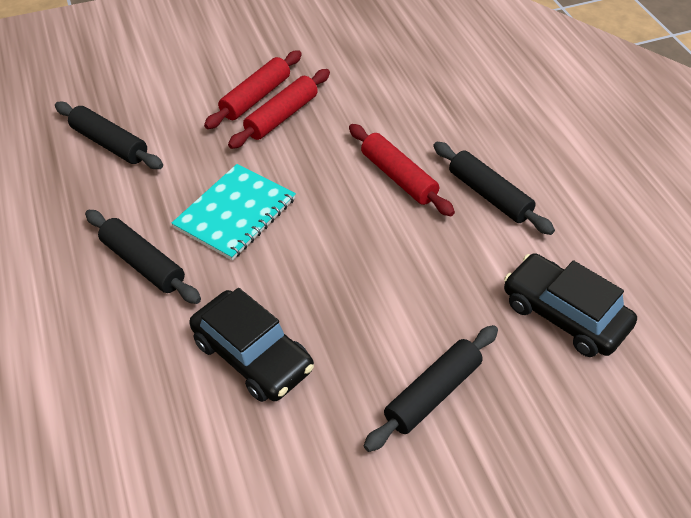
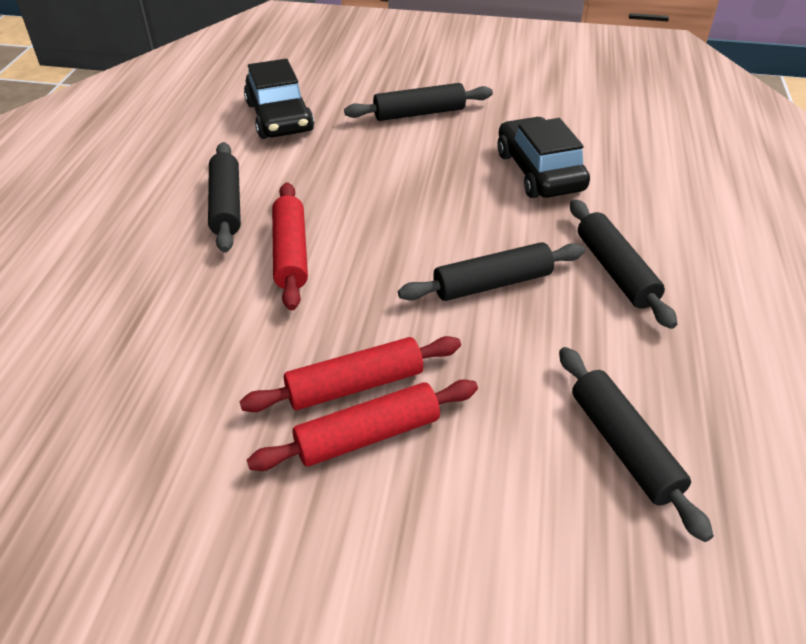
camera: 150 degrees left, 5 degrees down
(235, 213) = (492, 283): turquoise notebook -> black rolling pin

